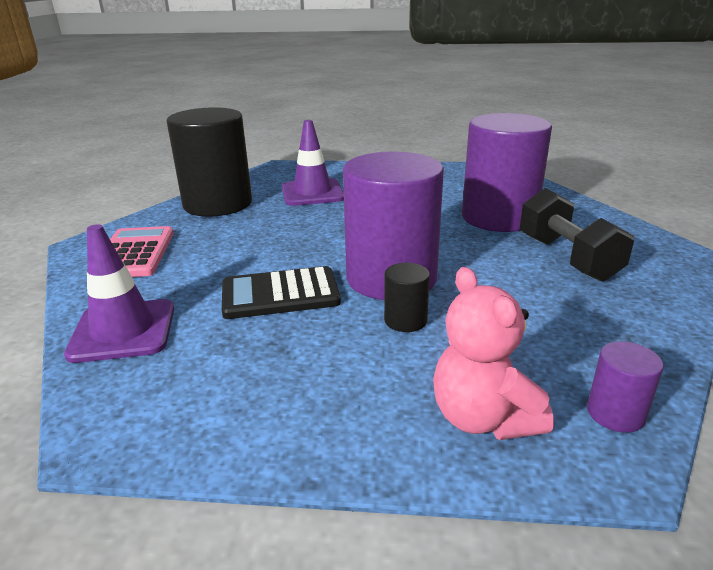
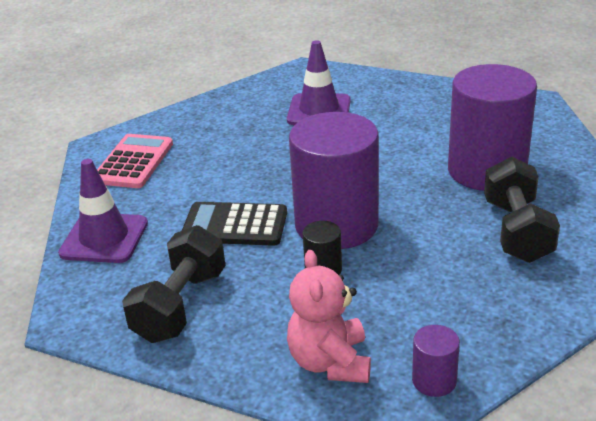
camera: 20 degrees right, 5 degrees up
(218, 204) = (224, 113): black cylinder -> none
(256, 389) = (180, 305): none -> black dumbbell

